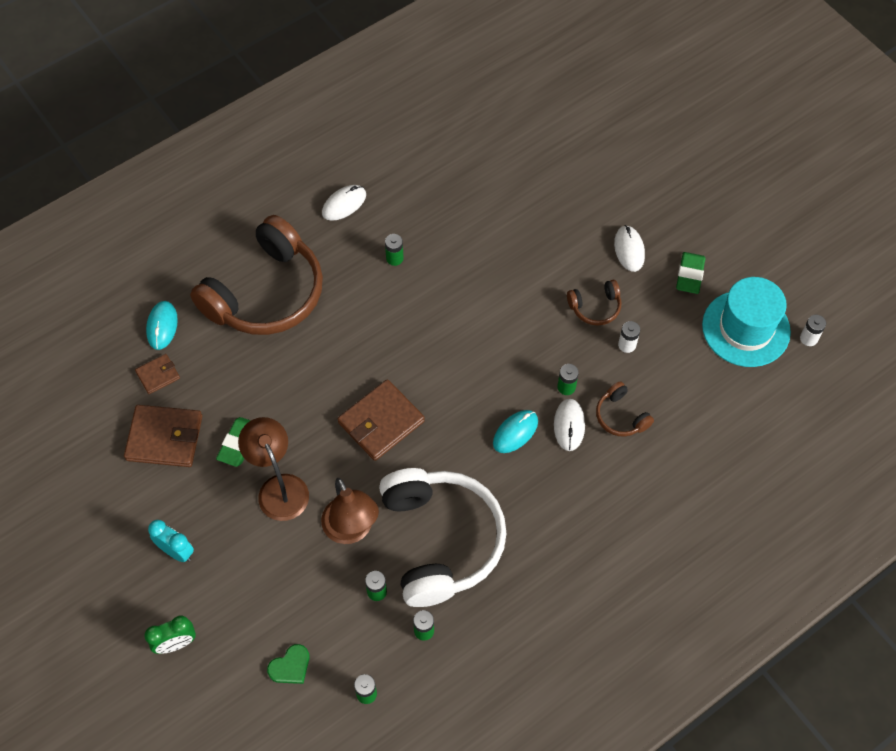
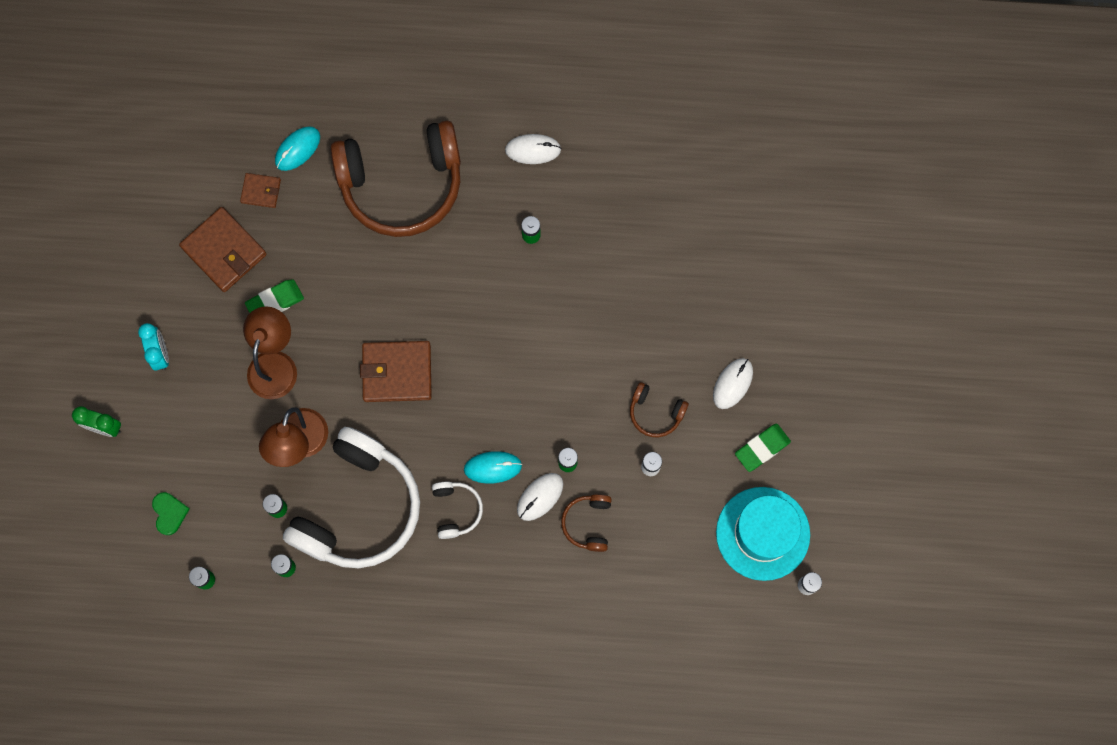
camera: 40 degrees right, 15 degrees up
(290, 666) = (169, 513): green heart -> green heart turned 105 degrees counterclockwise
(516, 483) = (456, 510): none -> white headphones

